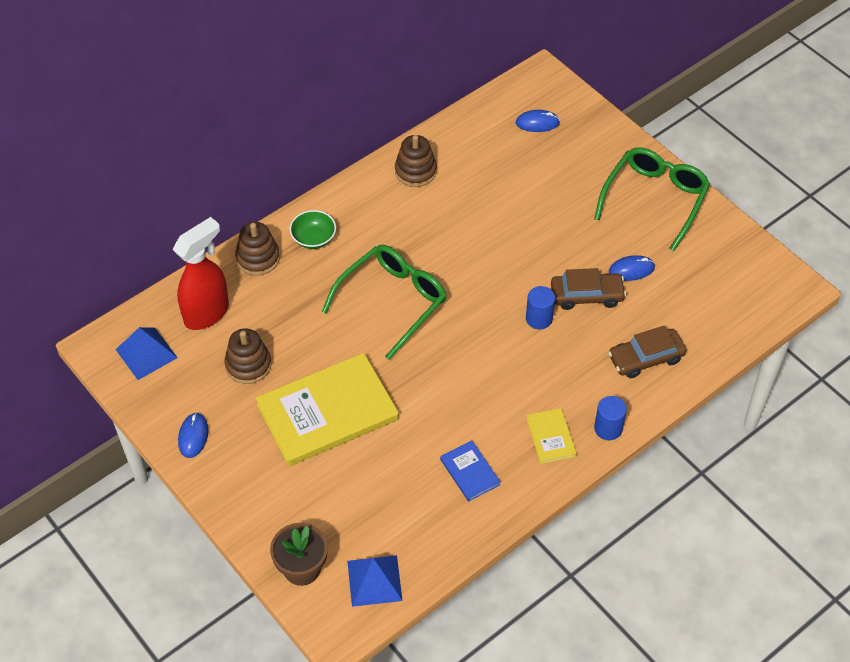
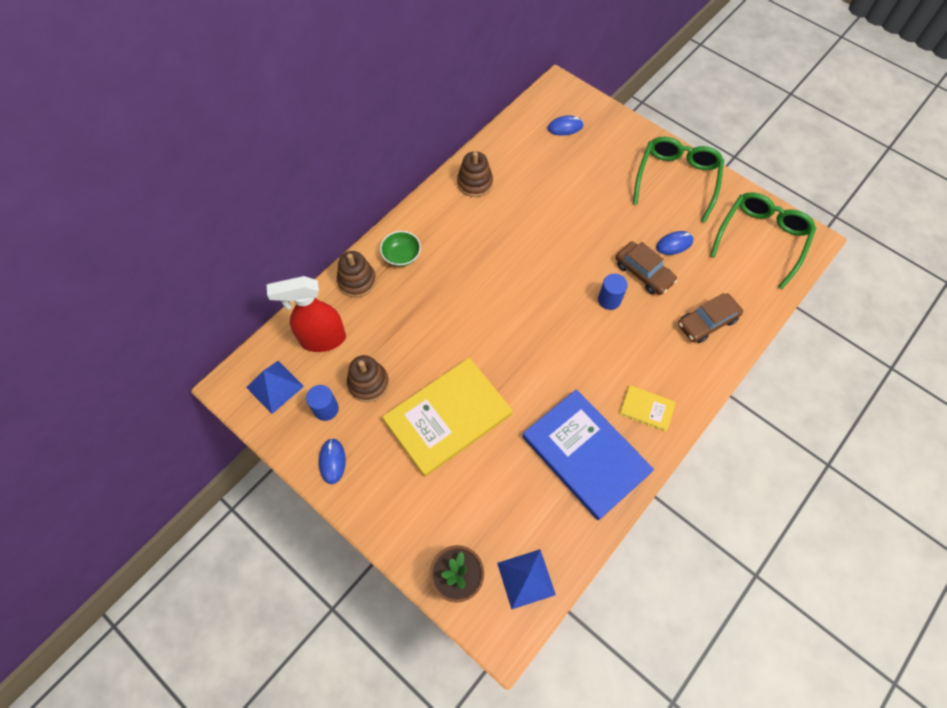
camera: 10 degrees left, 10 degrees up
(207, 313) = (322, 339): red spray bottle -> red spray bottle turned 135 degrees counterclockwise
(392, 302) = (481, 304): green glasses -> green glasses (761, 239)
(470, 472) = (585, 454): blue book -> blue book, size x2.22
(551, 437) = (646, 409): yellow book -> yellow book turned 45 degrees counterclockwise
(586, 295) = (643, 273): brown car -> brown car turned 60 degrees clockwise
(608, 428) = (693, 392): blue cylinder -> blue cylinder (326, 409)

